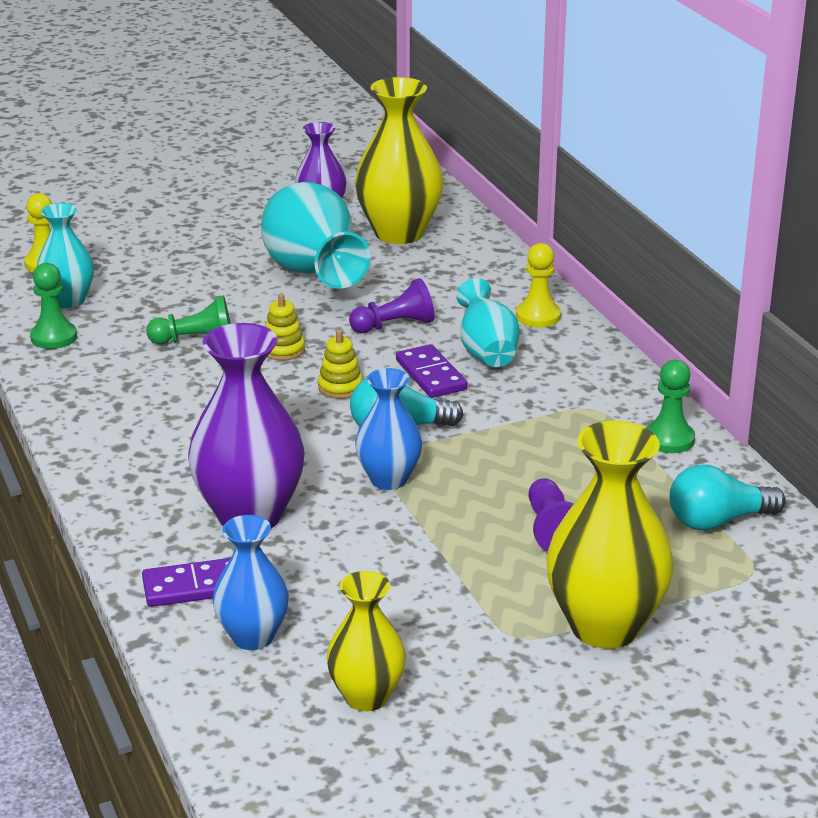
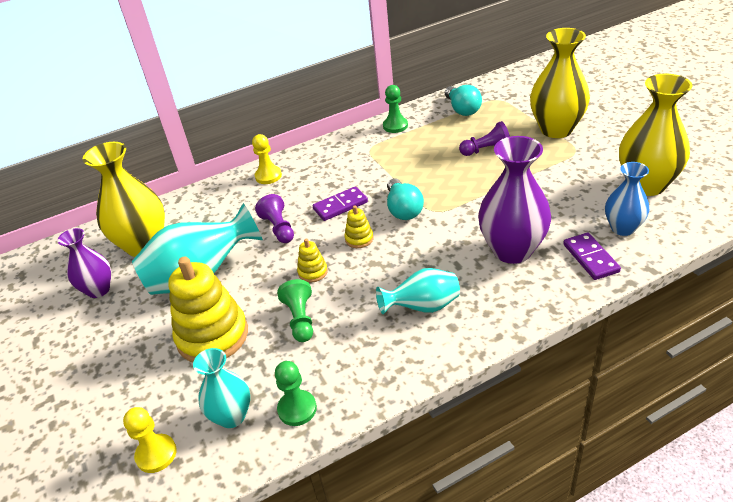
camera: 90 degrees left, 10 degrees up
(198, 285) = (212, 336): none -> yellow stacking toy
(366, 697) = (646, 185): yellow vase -> yellow vase, size x1.66
(388, 479) = (457, 205): blue vase -> none
(486, 352) = (311, 189): turquoise vase -> turquoise vase (422, 307)

